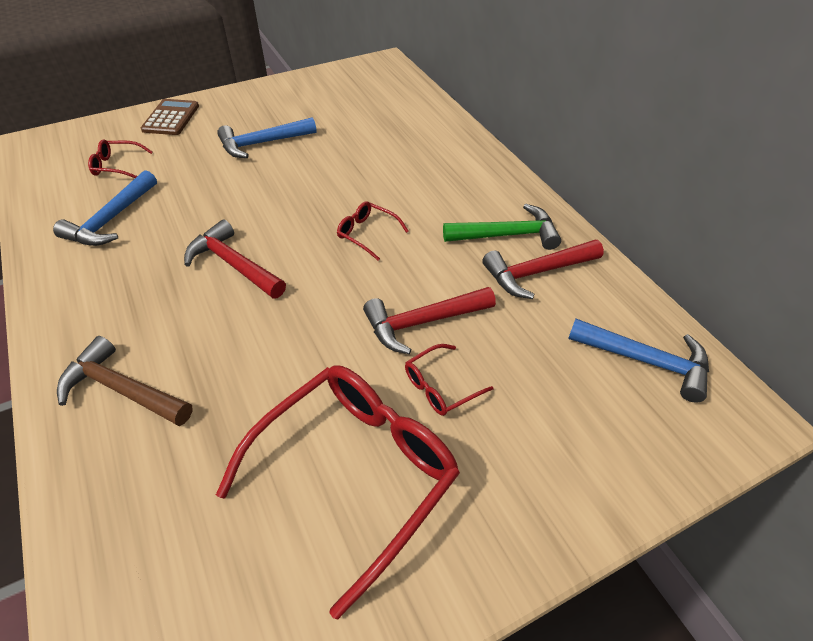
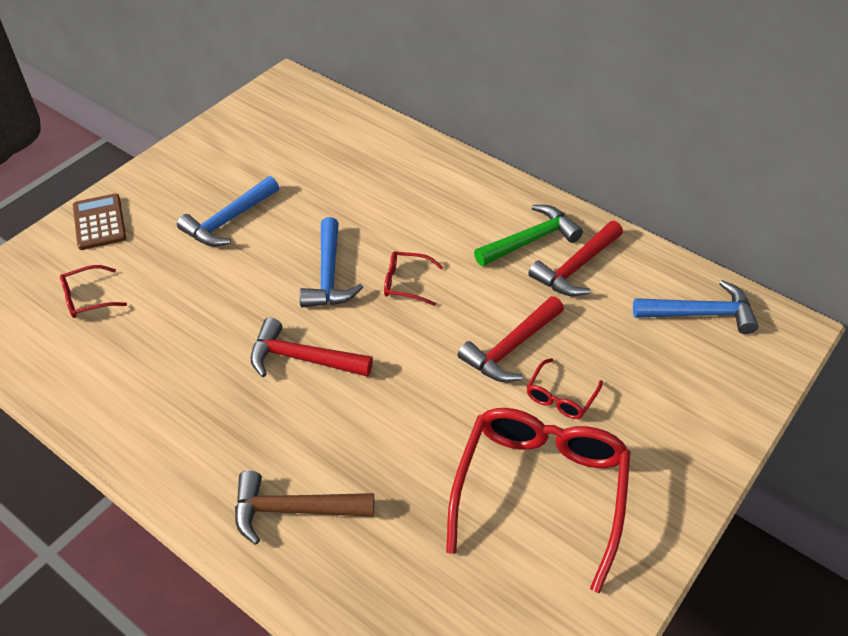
camera: 25 degrees left, 0 degrees up
(111, 219) = (136, 359): blue hammer -> blue hammer (329, 275)

